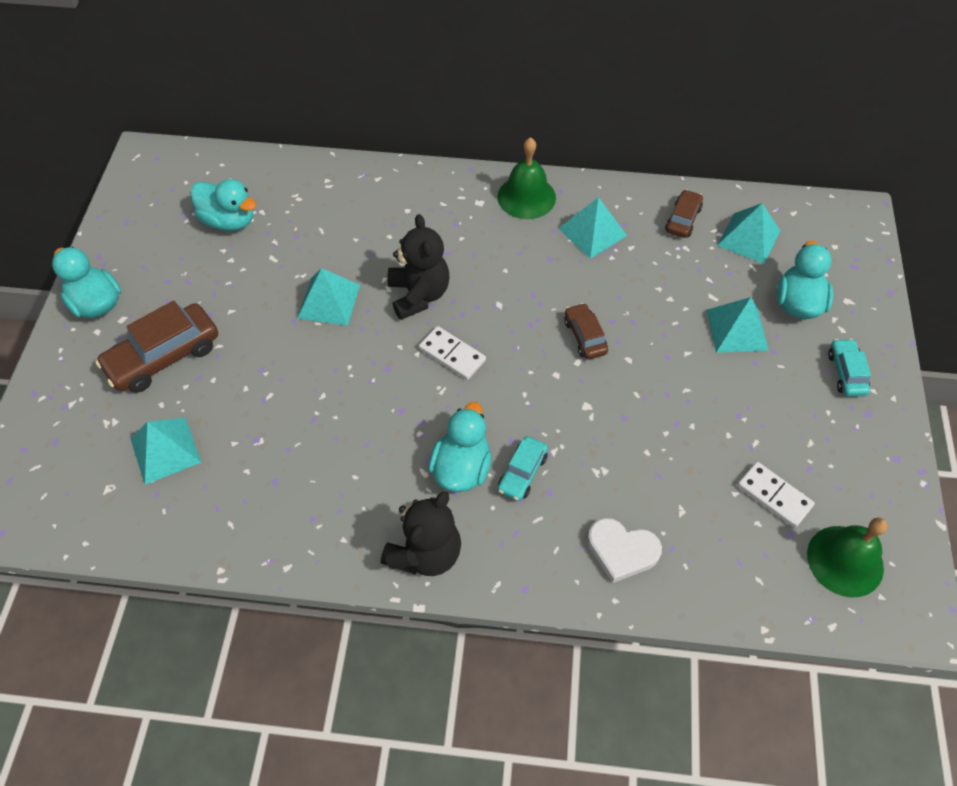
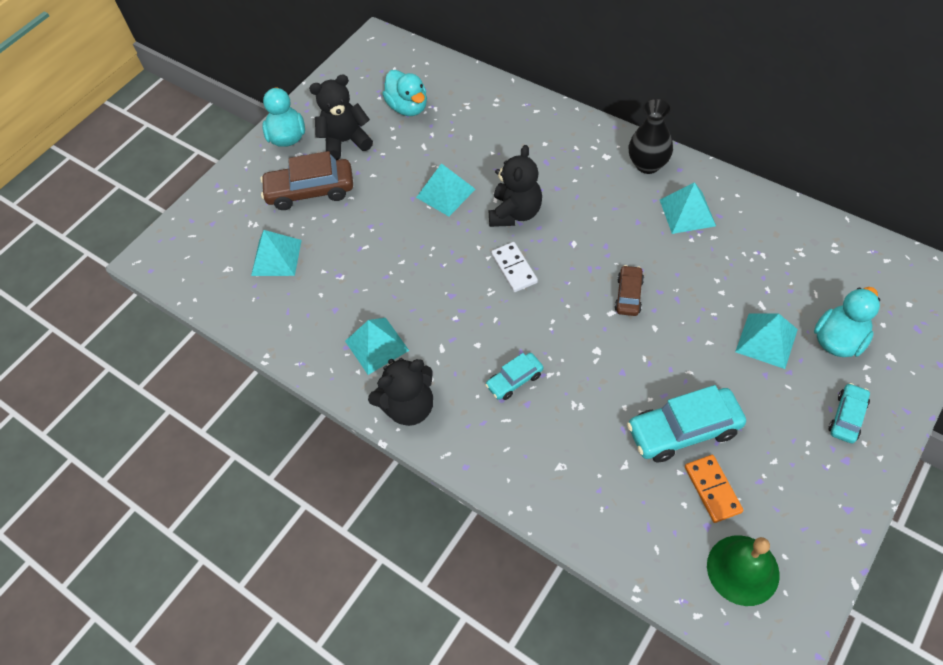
camera: 35 degrees right, 0 degrees up
(174, 284) = (345, 141): none -> black teddy bear
(461, 468) = (471, 357): turquoise duck -> none
(526, 197) = (648, 165): green bell -> black vase
(621, 551) = (557, 473): white heart -> none
(683, 219) = (775, 230): brown car -> none
(715, 450) = (683, 430): none -> turquoise car
(748, 238) = (828, 267): turquoise pyramid -> turquoise pyramid (376, 345)
(774, 496) = (712, 489): white domino -> orange domino

